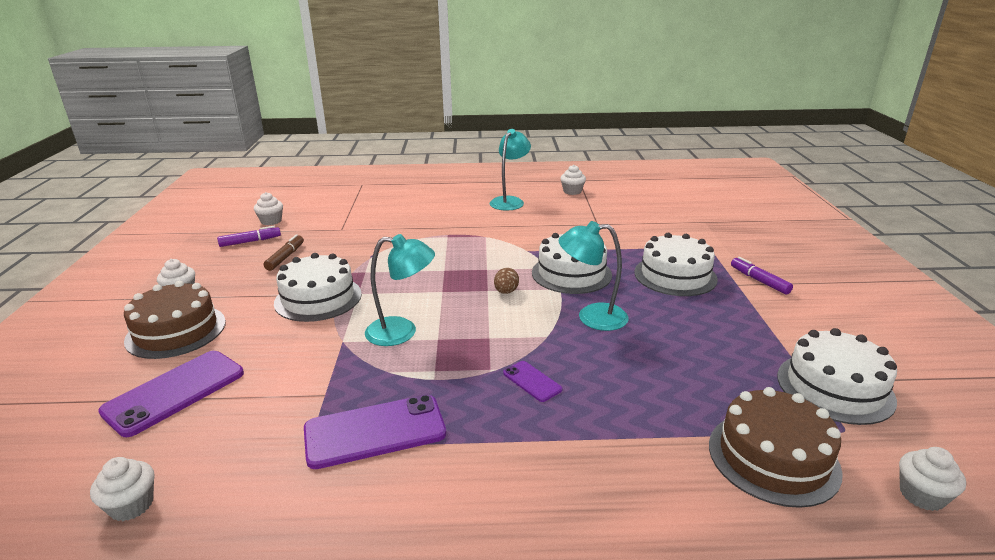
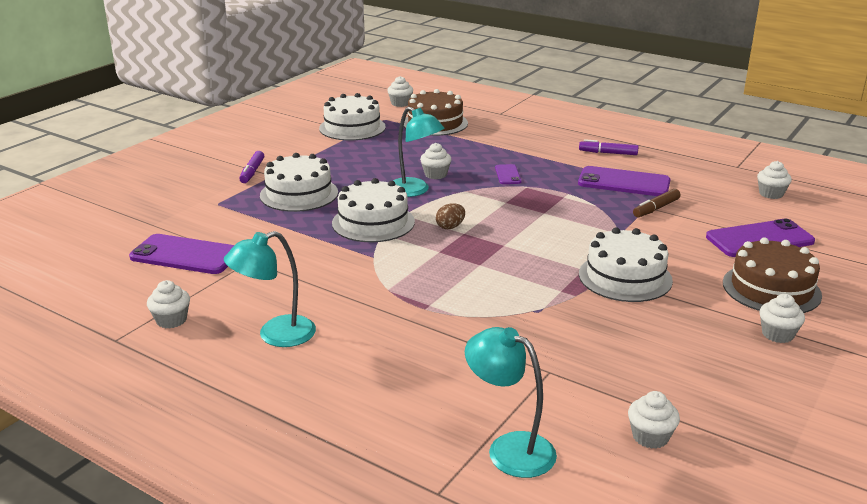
camera: 145 degrees left, 0 degrees up
(250, 241) = (689, 396): purple marker -> purple marker (608, 153)
(285, 257) = (645, 345): brown marker -> brown marker (656, 209)
(402, 332) = (567, 225): turquoise lamp -> turquoise lamp (509, 448)
(606, 347) = (435, 174): none -> white cupcake
(639, 214) = (185, 255): none -> purple phone

